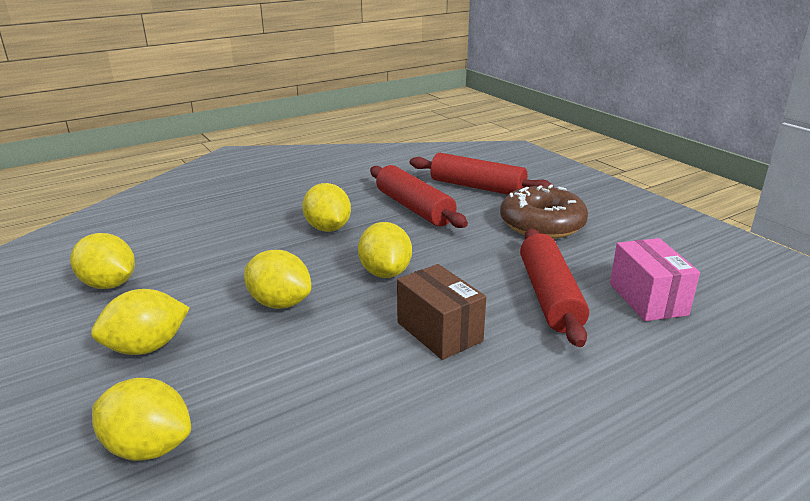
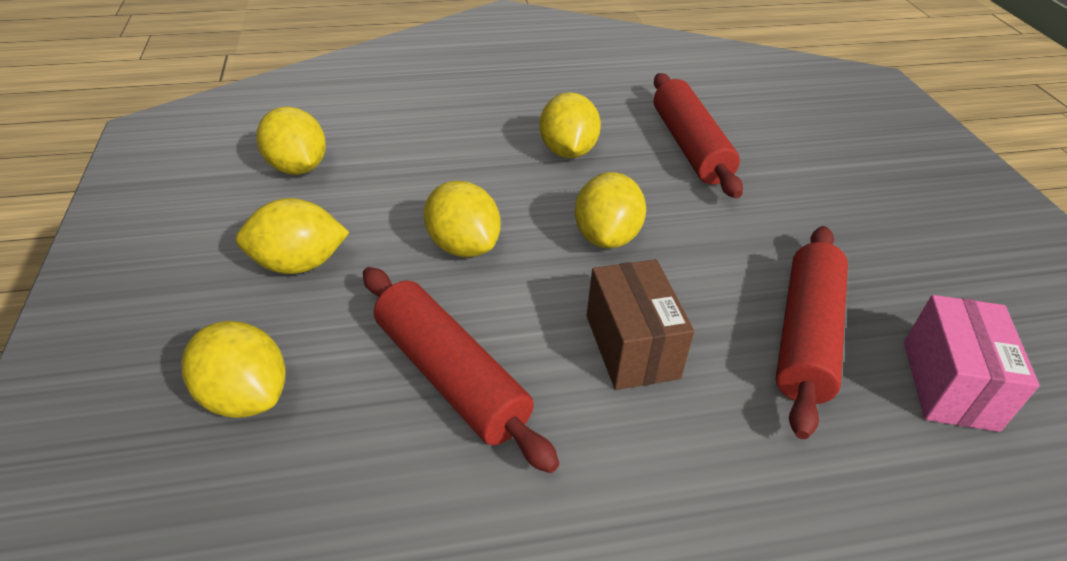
camera: 20 degrees right, 15 degrees up
(477, 187) = (791, 133): red rolling pin -> red rolling pin (450, 376)
(542, 224) = (853, 216): brown donut -> none

